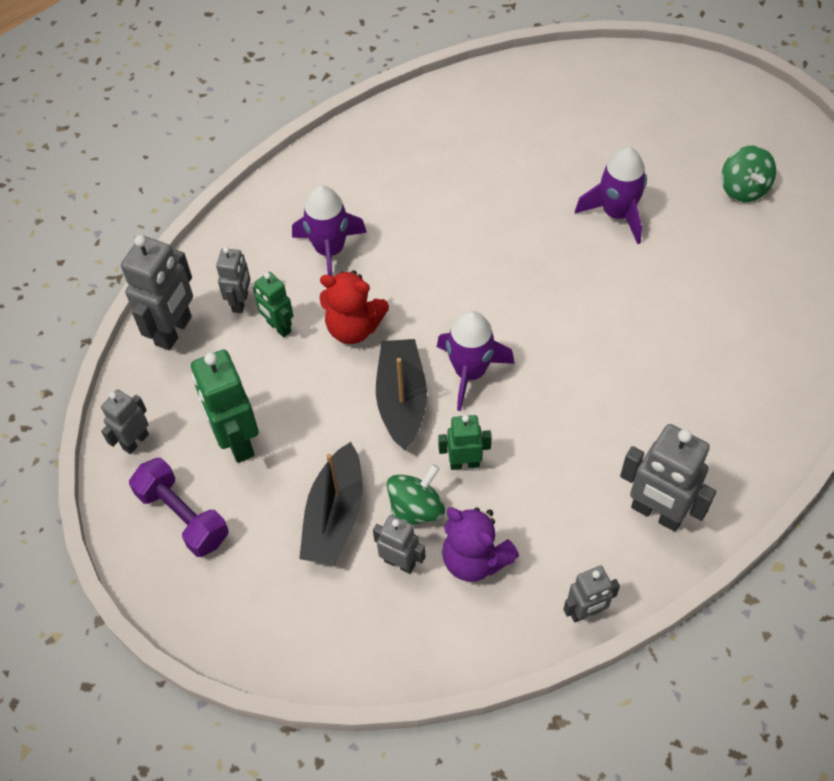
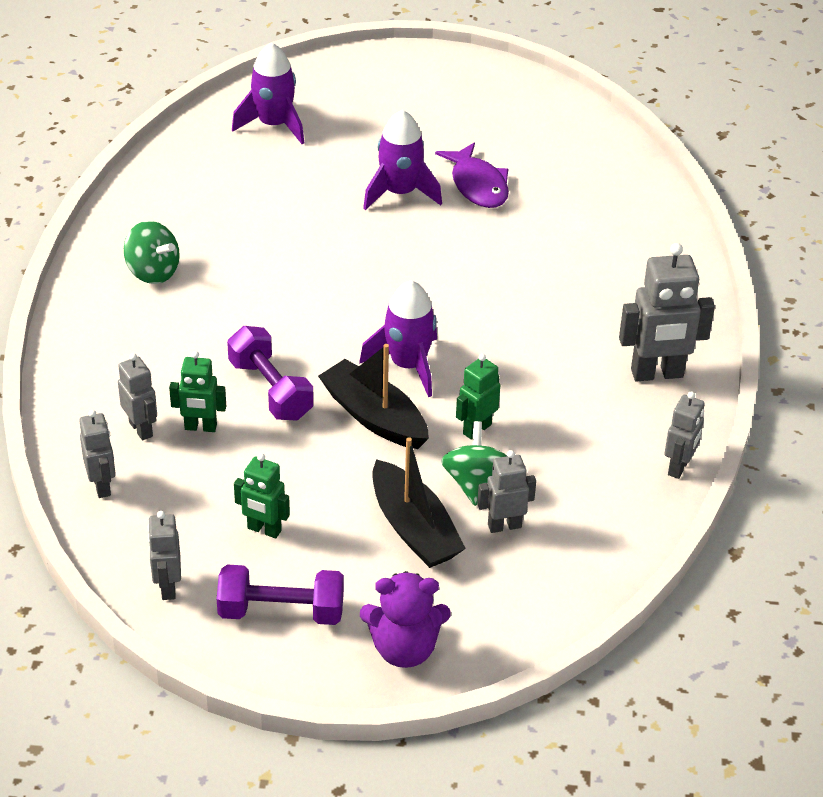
camera: 45 degrees left, 15 degrees down
(174, 331) = (102, 486): grey robot -> grey robot, size x0.59
(237, 441) = (264, 530): green robot -> green robot, size x0.59
(330, 250) = (180, 346): purple rocket -> purple rocket (274, 125)
(353, 328) = (270, 390): red teddy bear -> purple dumbbell
(475, 559) = (559, 486): purple teddy bear -> purple teddy bear (404, 649)
(686, 243) = (477, 185): none -> purple fish
(743, 189) = (480, 126): green spinning top -> green spinning top (153, 272)

